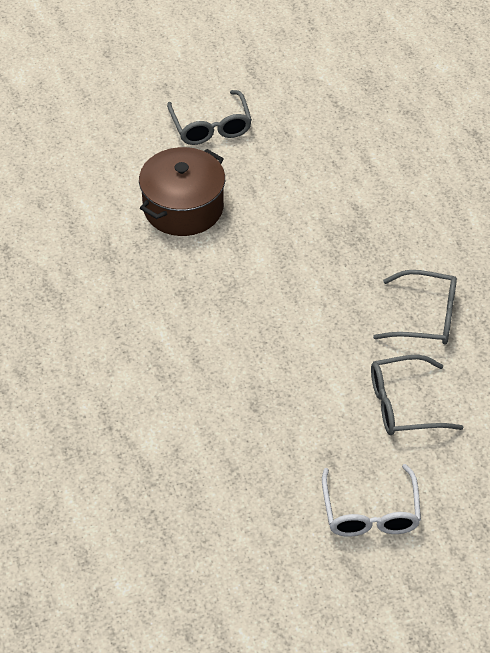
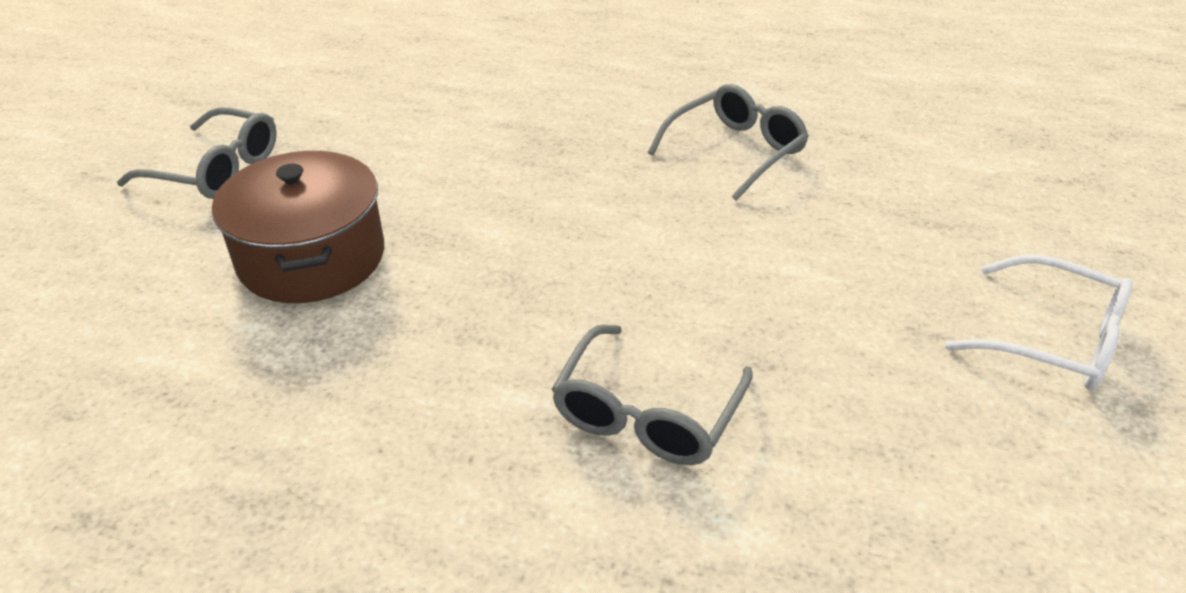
camera: 55 degrees left, 10 degrees down
(404, 405) = (868, 226): grey glasses -> grey glasses (647, 413)

